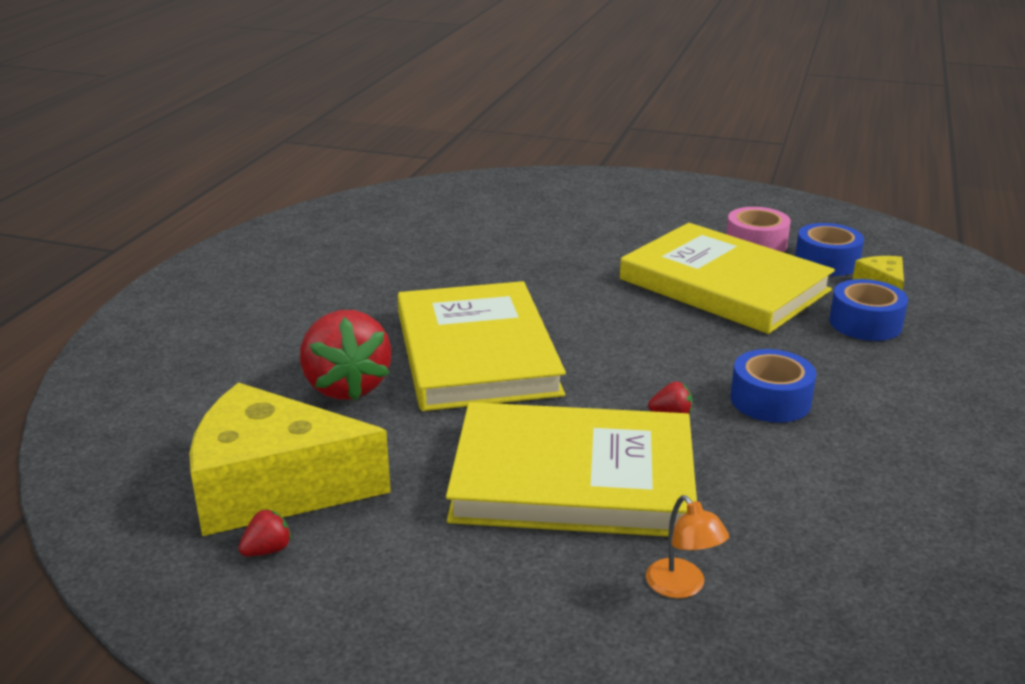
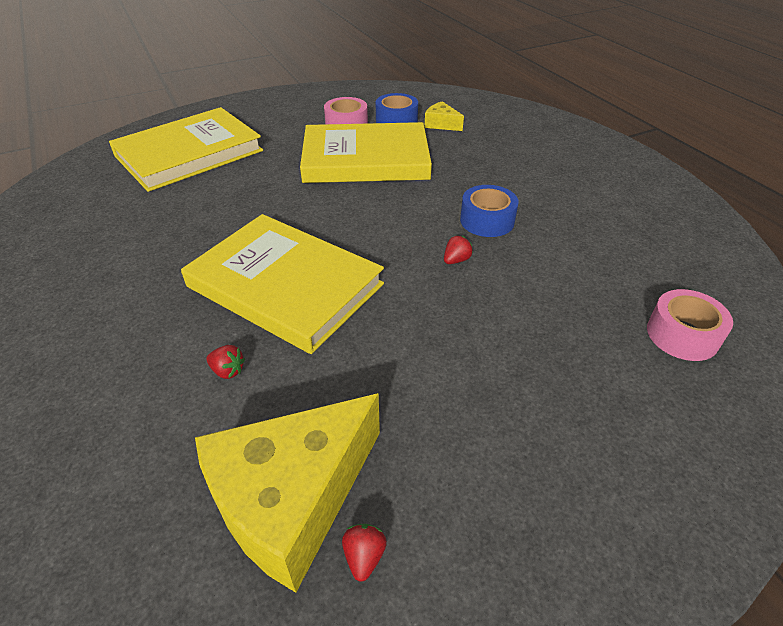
camera: 45 degrees left, 15 degrees up
(346, 387) = (228, 371): red strawberry -> red strawberry, size x0.40
(573, 478) = (467, 338): yellow book -> yellow book (189, 153)
(682, 587) = (611, 367): orange lamp -> none
(826, 618) = (682, 335): none -> pink tape
(865, 323) = (463, 150): blue tape -> none

